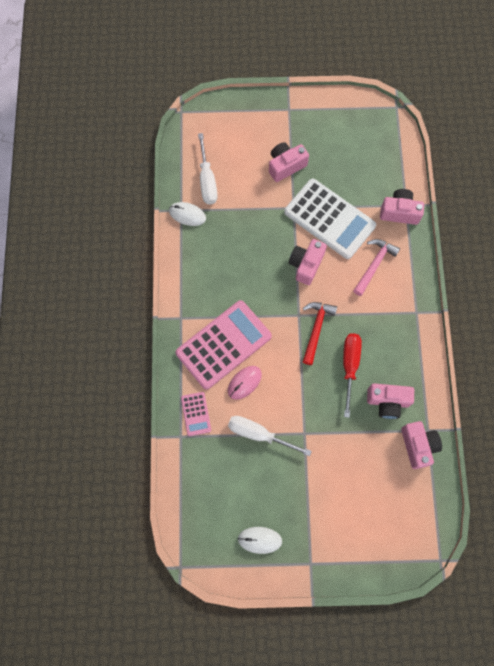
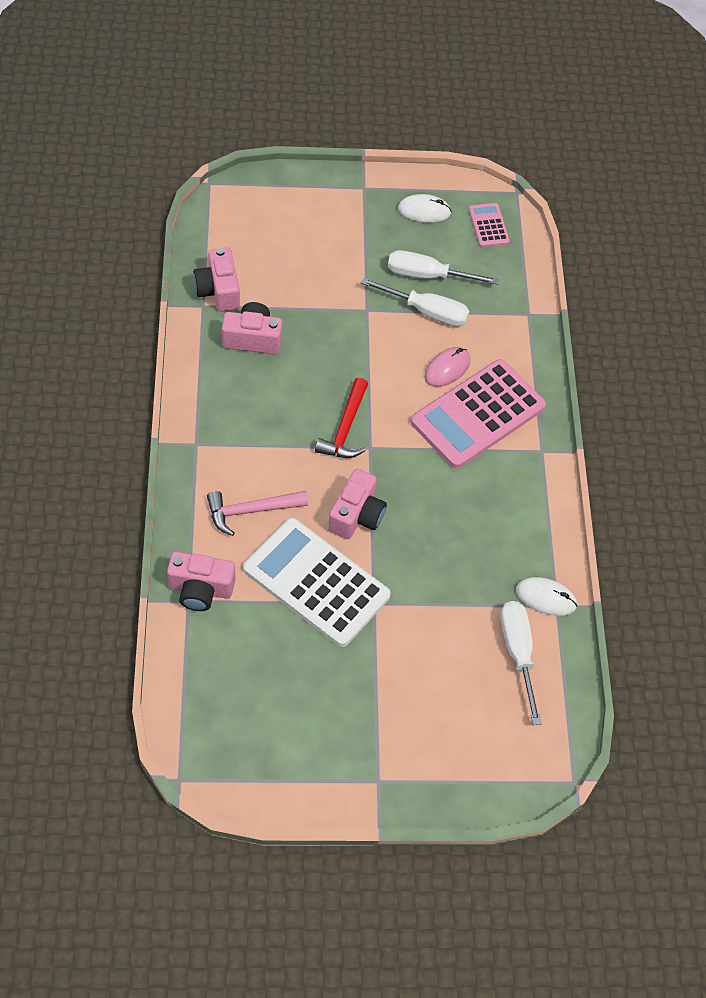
camera: 175 degrees right, 15 degrees down
(196, 414) = (510, 337): pink calculator -> pink calculator (488, 225)
(257, 470) = (428, 276): none -> white screwdriver
(286, 166) = (385, 674): pink camera -> none
(349, 366) = (301, 381): red screwdriver -> none
(374, 265) = (251, 511): pink hammer -> pink hammer turned 45 degrees clockwise

